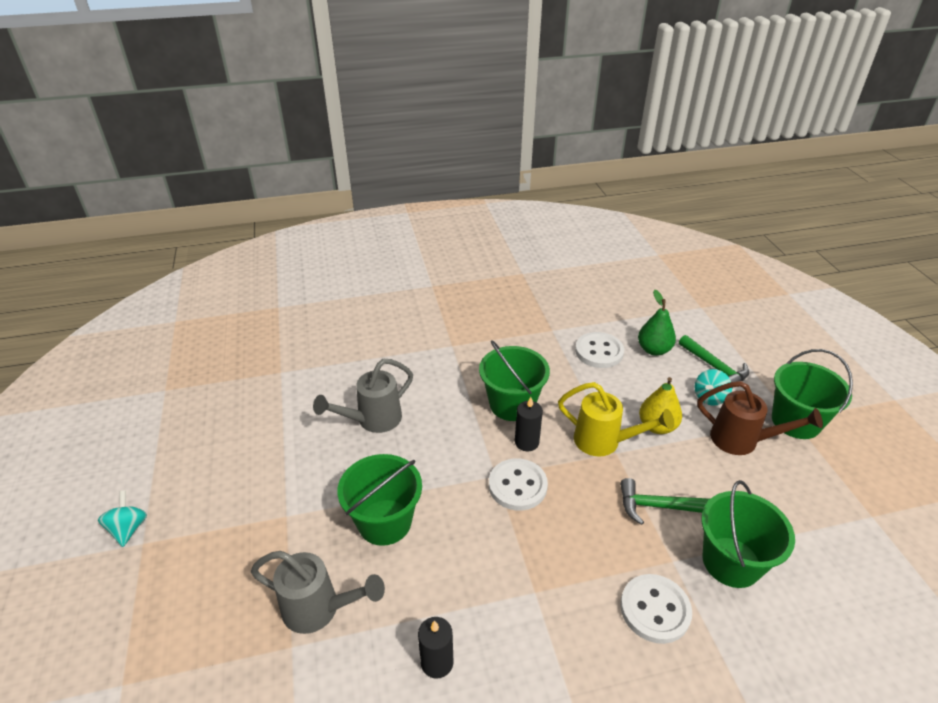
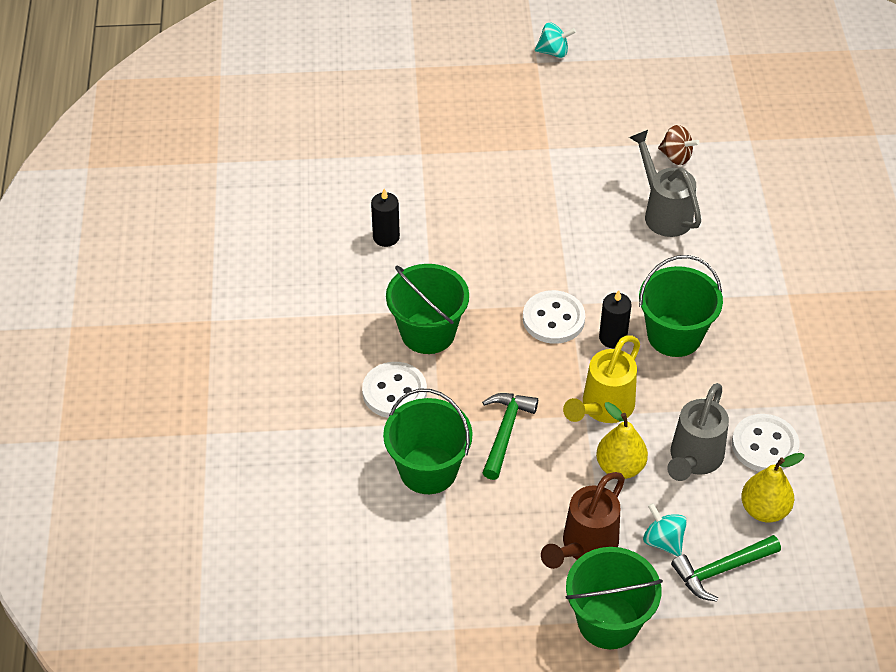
camera: 100 degrees right, 10 degrees up
(301, 417) = (676, 156): none -> brown spinning top
(320, 609) = (449, 169): grey watering can -> grey watering can (693, 460)
(384, 522) = (528, 214): green bucket -> green bucket (428, 332)
(653, 350) = (764, 509): green pear -> yellow pear

